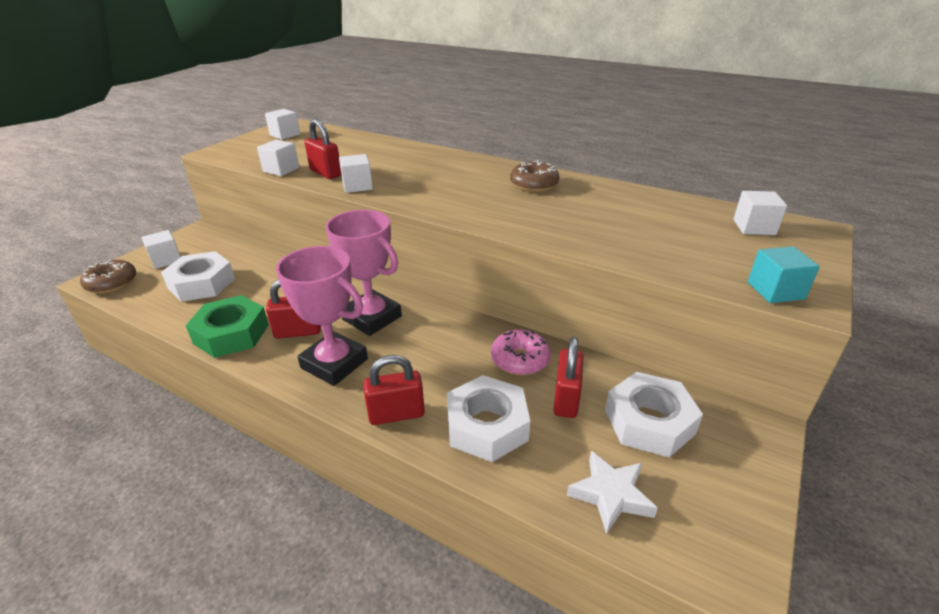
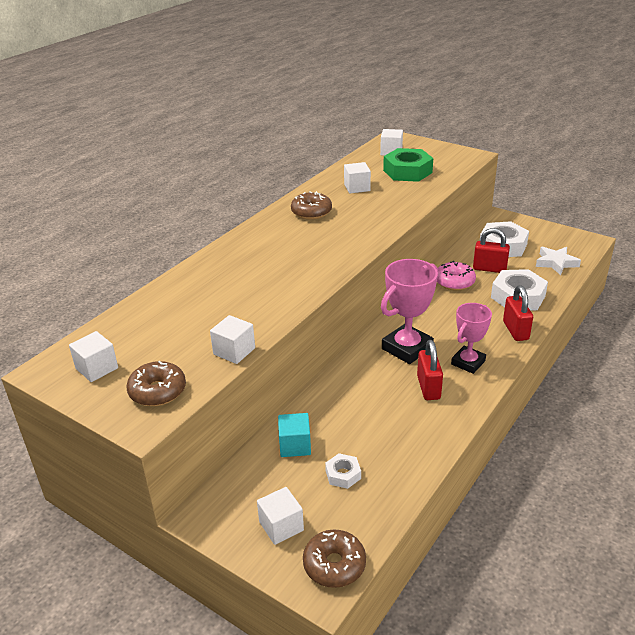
camera: 85 degrees left, 0 degrees up
(202, 284) = (343, 474): white nut -> white nut, size x0.51
(231, 334) = (434, 429): green nut -> green nut (407, 171)
(246, 152) = (157, 391): none -> brown donut
(325, 173) = (254, 318): red padlock -> none
(334, 363) = (468, 362): pink trophy -> pink trophy, size x0.67
(357, 186) = (295, 296): white cube -> white cube (357, 187)
(775, 291) = (464, 160): turquoise cube -> turquoise cube (295, 445)

